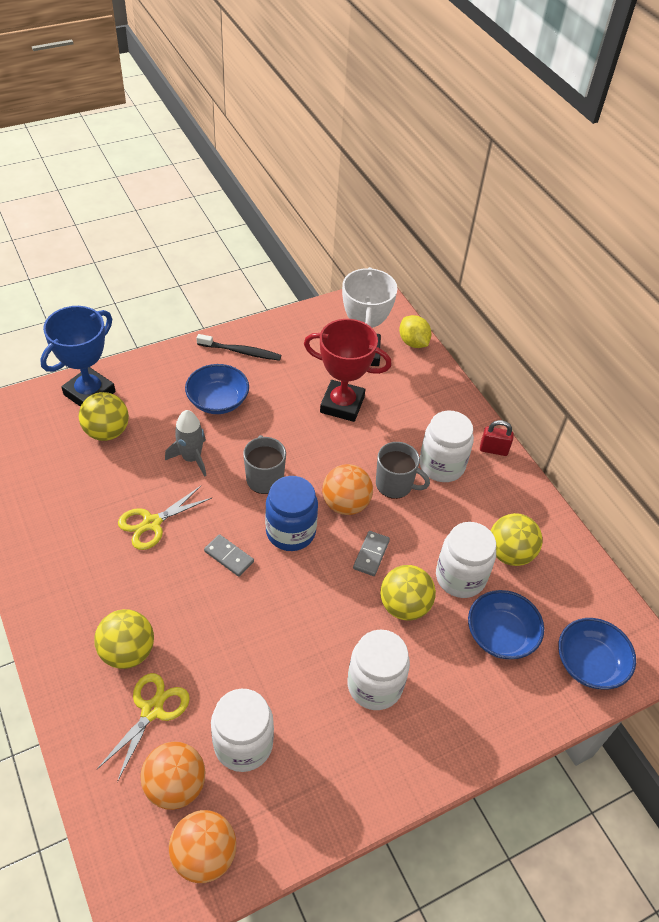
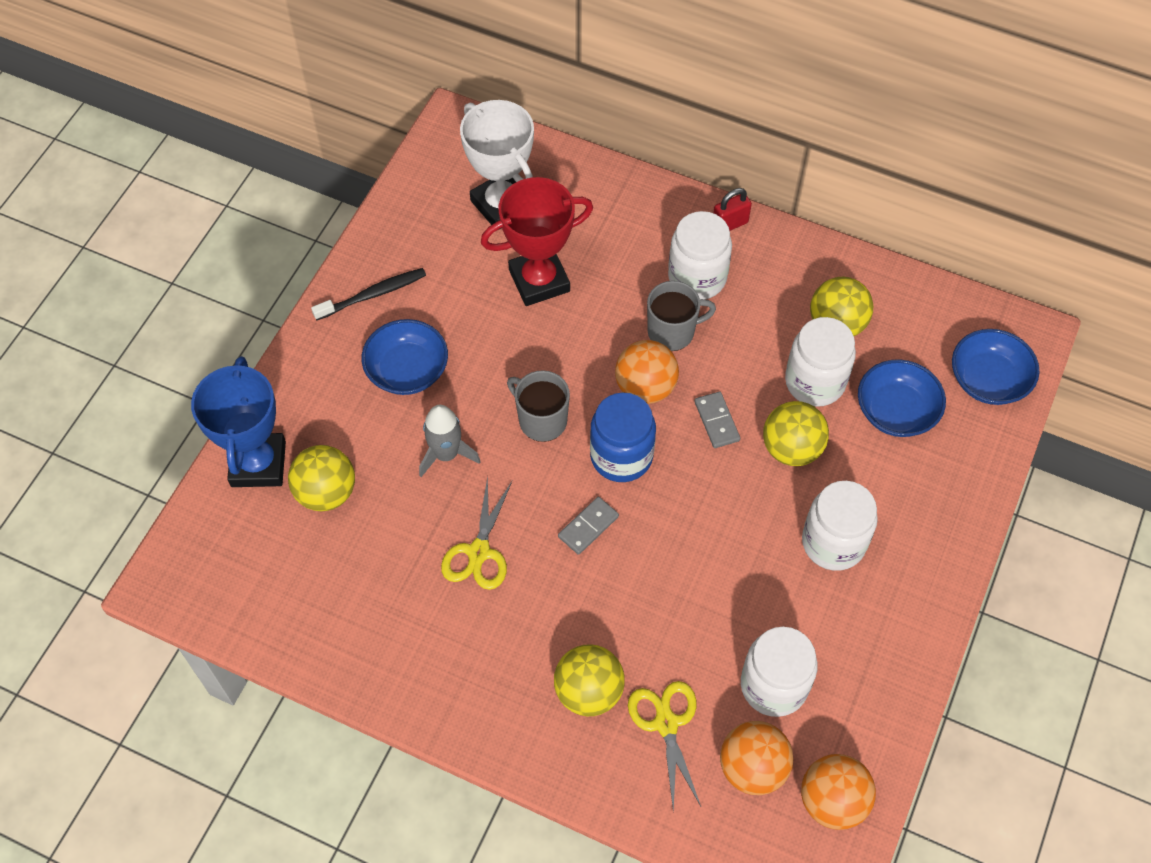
camera: 35 degrees left, 10 degrees up
(229, 556) = (588, 526): grey domino -> grey domino turned 45 degrees counterclockwise
(413, 342) = (543, 154): yellow lemon -> none

